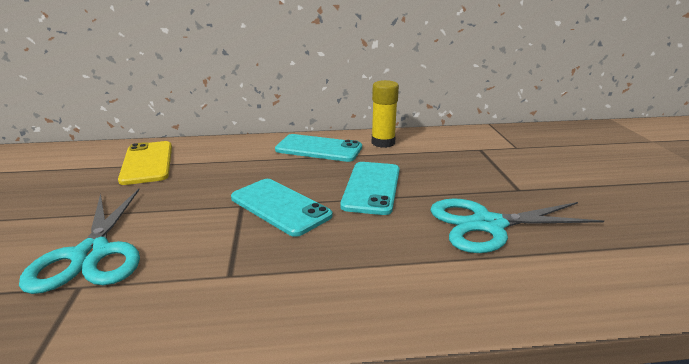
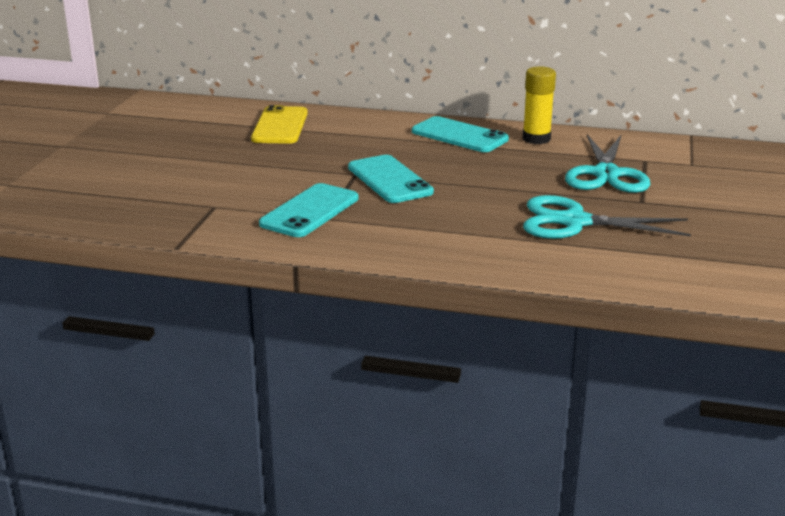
camera: 20 degrees right, 0 degrees up
(91, 254) = (224, 188): turquoise scissors -> turquoise scissors (606, 174)
(371, 188) = (488, 178): turquoise phone -> turquoise phone (310, 211)

